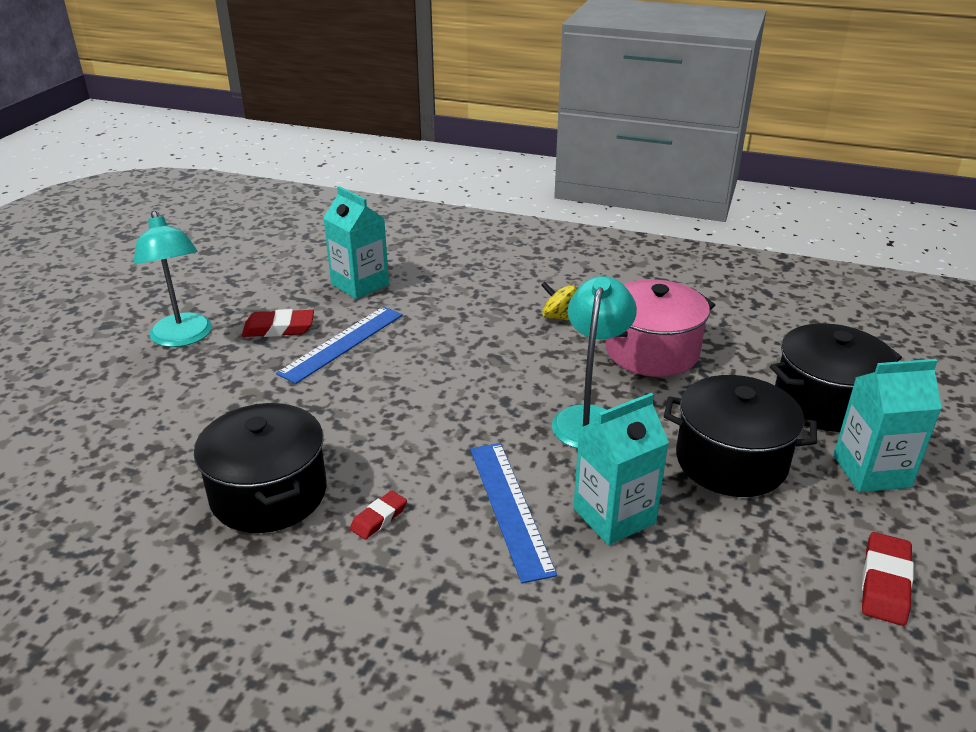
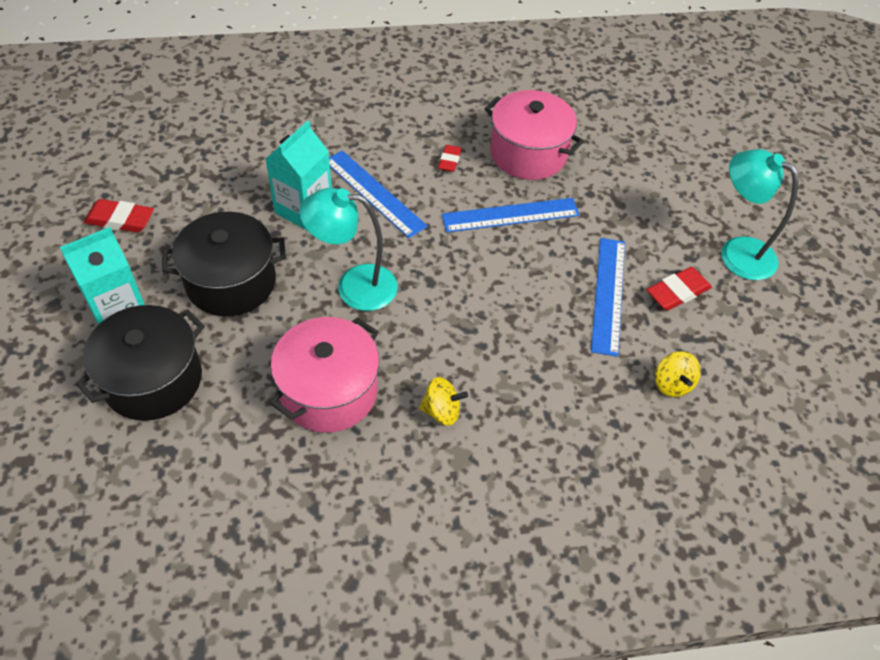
camera: 150 degrees right, 20 degrees up
(269, 494) = (528, 153): black pot -> pink pot
(360, 284) = (672, 384): turquoise carton -> yellow spinning top
(365, 432) = (510, 215): none -> blue ruler
(589, 418) = (354, 286): turquoise lamp -> turquoise lamp turned 105 degrees clockwise
(885, 583) = (120, 219): red eraser -> red eraser turned 75 degrees counterclockwise

